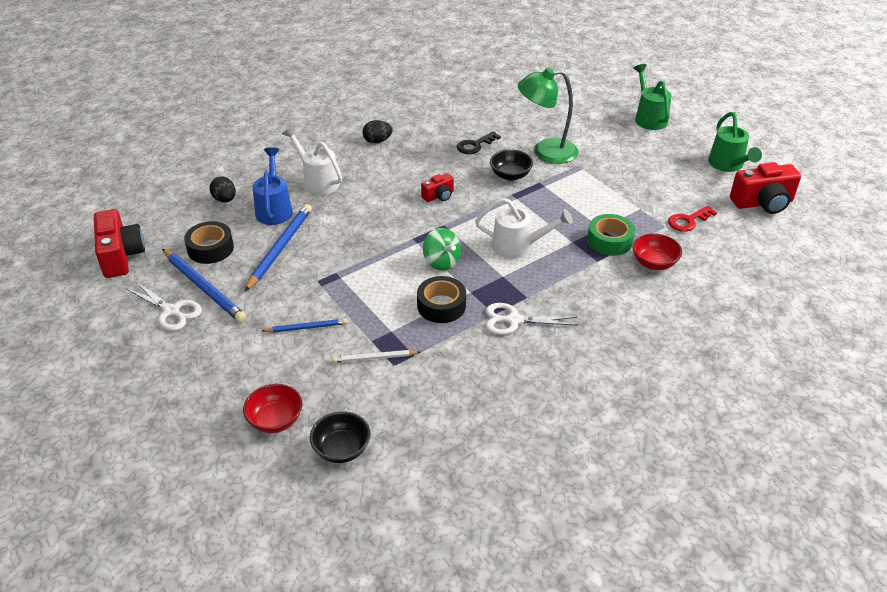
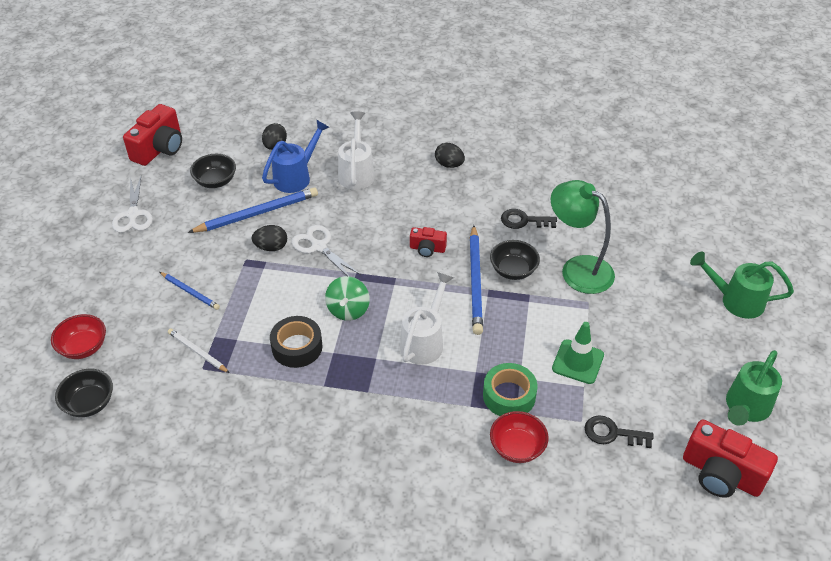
camera: 45 degrees right, 5 degrees up
(204, 287) = (173, 210): blue pencil -> blue pencil (476, 282)
(210, 248) = (215, 181): black tape -> black bowl
(326, 261) = (271, 247): none -> black egg
(514, 320) = (330, 403): white scissors -> white scissors (319, 247)
(518, 246) = (424, 341): white watering can -> white watering can turned 120 degrees counterclockwise
(618, 199) = (578, 362): none -> green traffic cone
(649, 118) = (736, 301): green watering can -> green watering can turned 105 degrees counterclockwise
(688, 221) = (612, 433): red key -> black key

